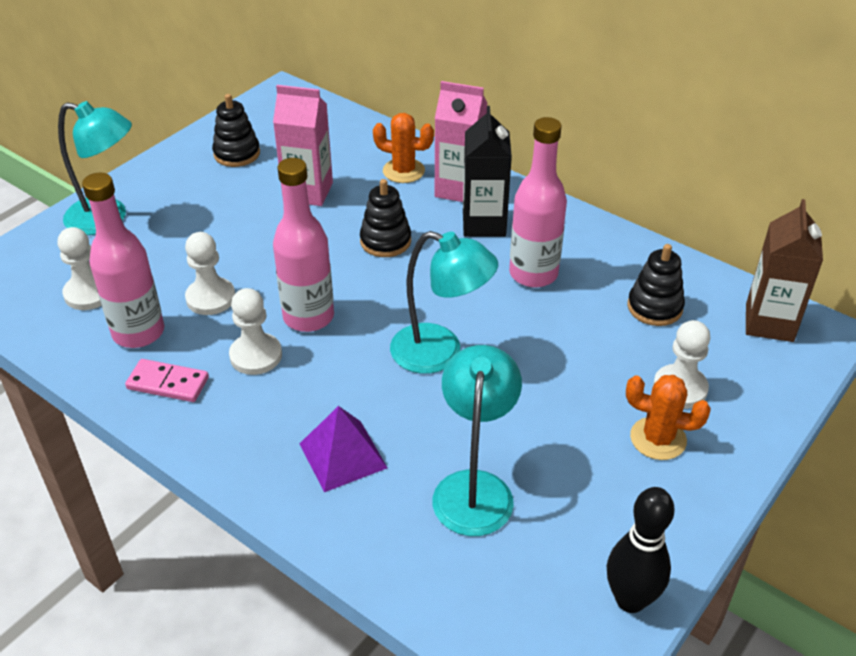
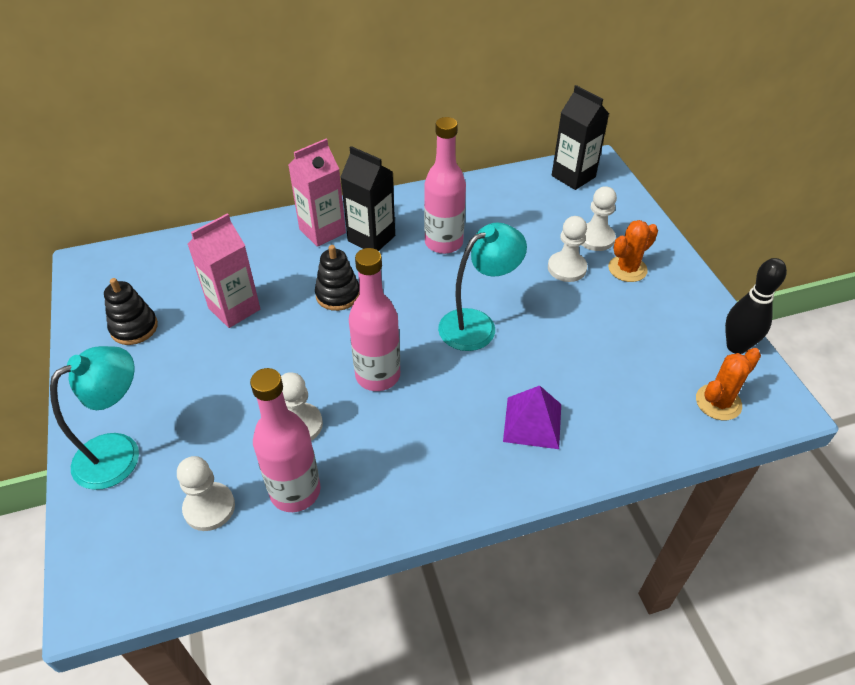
camera: 55 degrees left, 5 degrees up
(168, 383) = (373, 496): pink domino -> none
(256, 356) = (391, 426): white pawn -> white pawn (567, 268)
(403, 171) = (270, 247): orange cactus -> orange cactus (718, 402)
(474, 488) = (609, 369): turquoise lamp -> none
(654, 307) = (522, 210): black stacking toy -> none
(769, 323) = (573, 176): brown carton -> black carton

